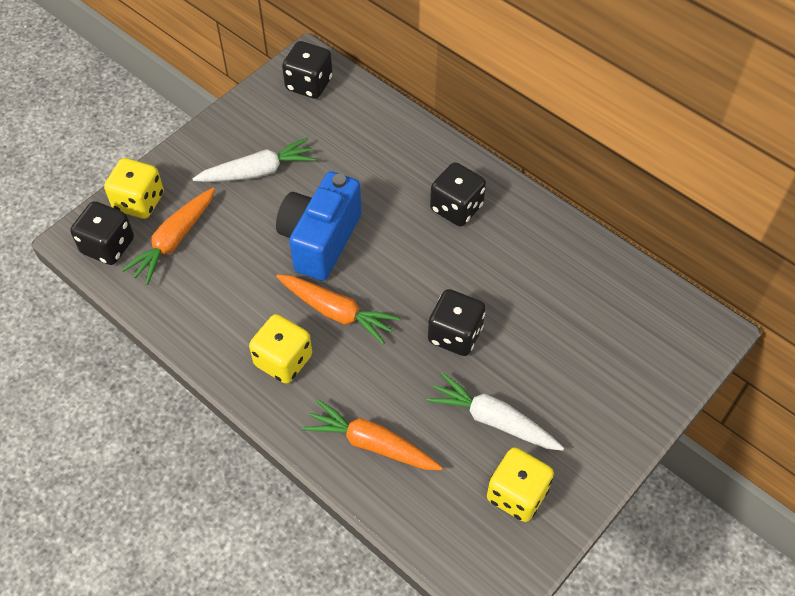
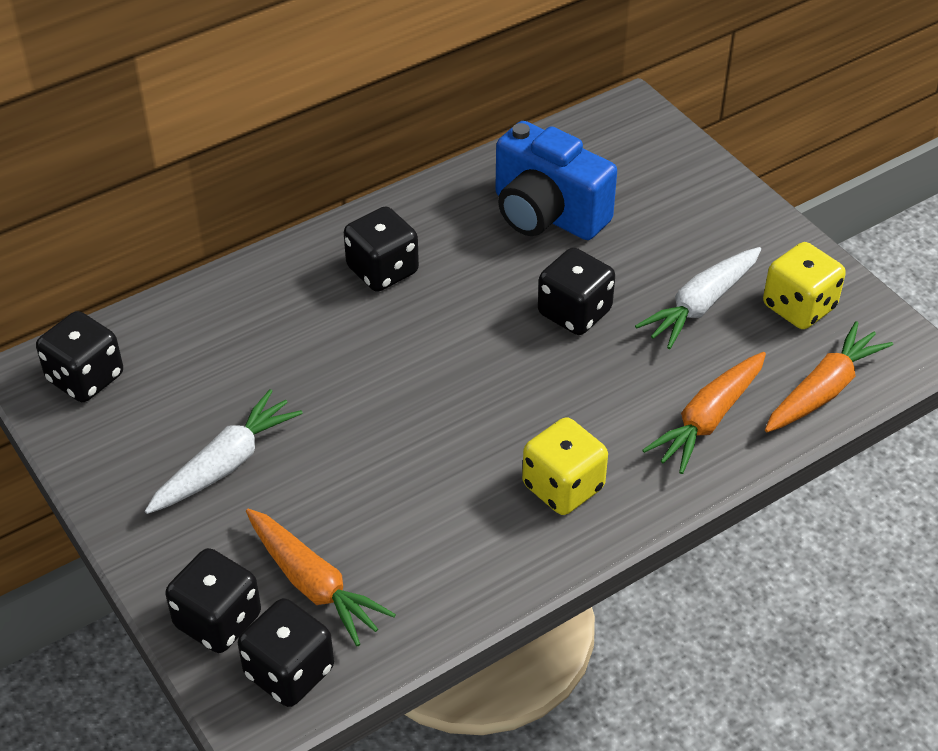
camera: 75 degrees left, 10 degrees down
(139, 202) = (218, 620): yellow dice -> black dice
(258, 171) = (226, 464): white carrot -> white carrot turned 45 degrees clockwise
(320, 240) = (380, 415): blue camera -> blue camera (547, 214)
(337, 312) = (504, 418): orange carrot -> orange carrot (823, 390)

